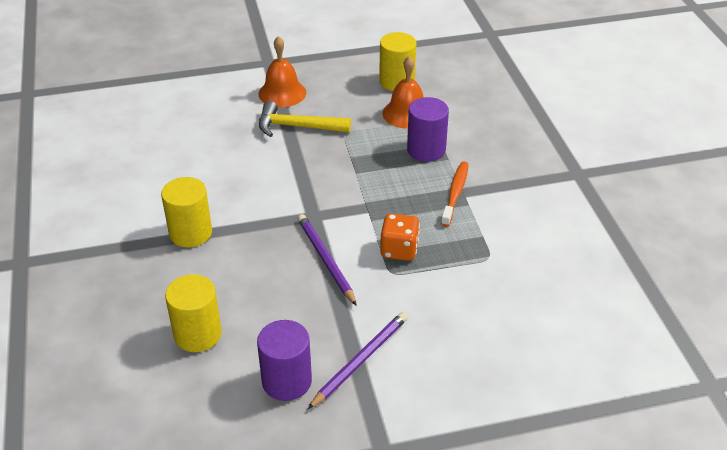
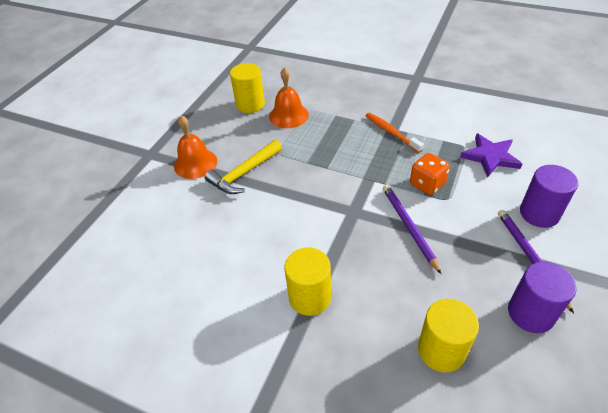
camera: 50 degrees left, 5 degrees up
(325, 260) = (409, 227): purple pencil -> purple pencil turned 60 degrees clockwise
(426, 150) = (335, 124): purple cylinder -> purple cylinder (539, 213)
(492, 282) = (490, 157): none -> purple star

